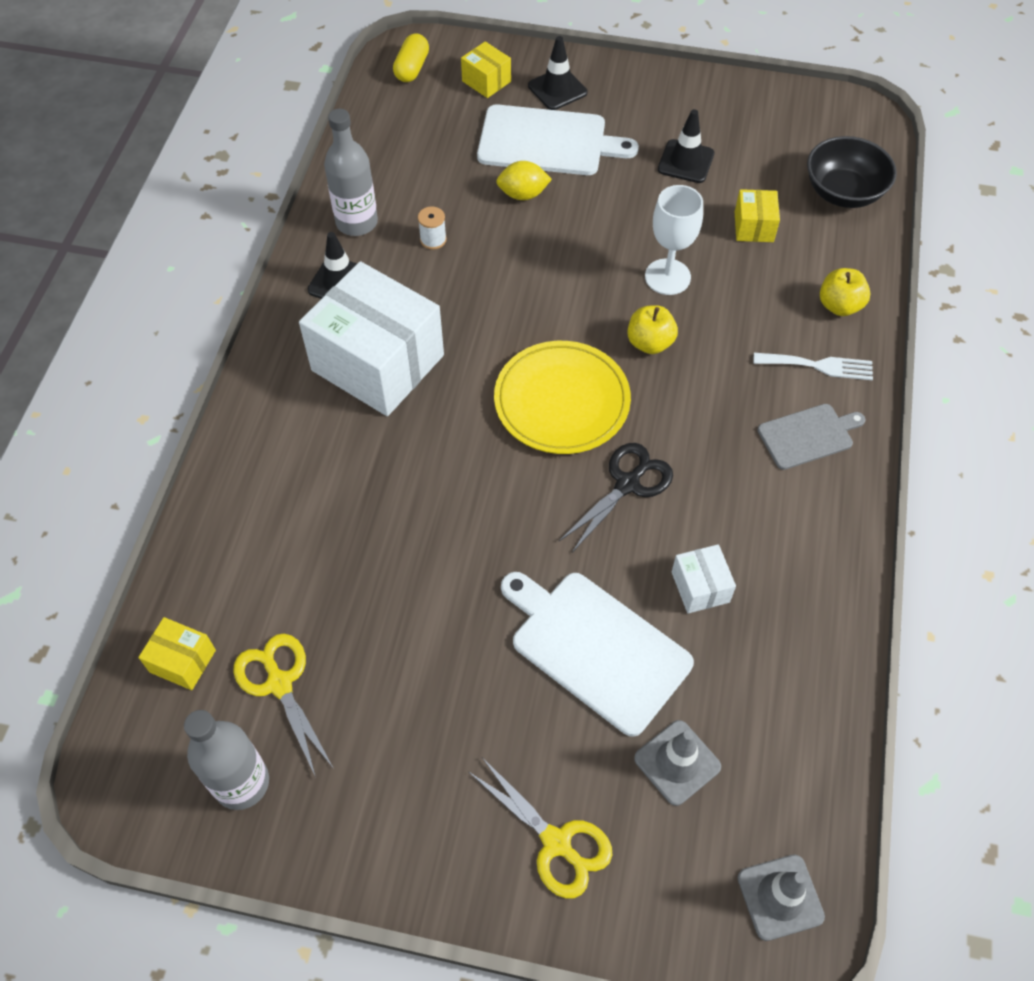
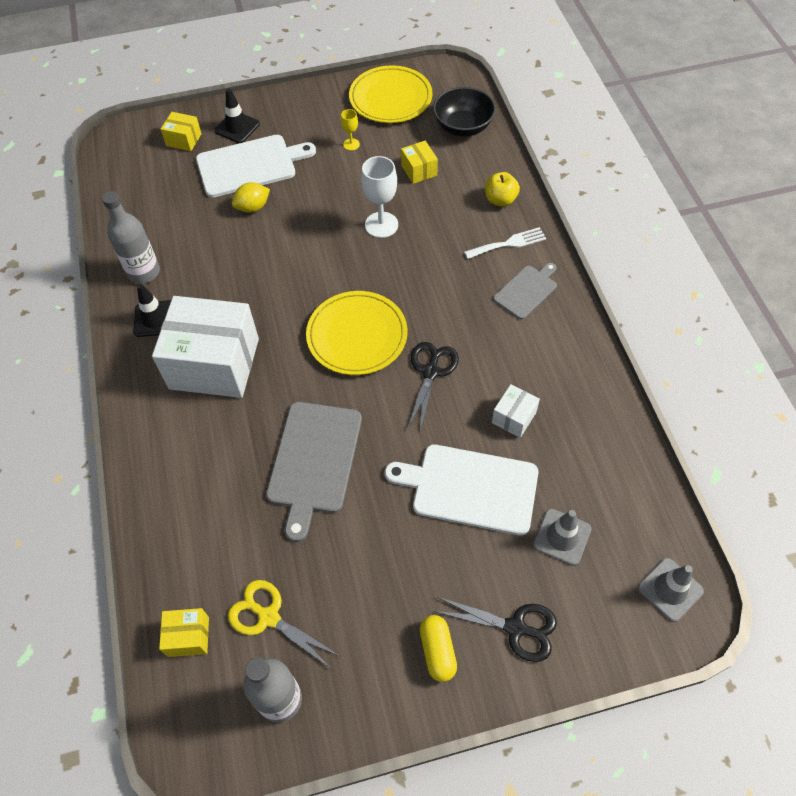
camera: 25 degrees left, 0 degrees up
(412, 68) = (124, 150): yellow capsule -> yellow capsule (438, 651)
(428, 529) = (314, 461): none -> grey cutting board
(433, 239) = (206, 263): white spool -> none
(556, 842) = (515, 628): yellow scissors -> black scissors
(650, 343) = (394, 273): yellow apple -> none
(685, 161) = (351, 144): black traffic cone -> yellow goblet
(700, 587) = (514, 417): white box -> white box turned 75 degrees clockwise
(768, 121) = (390, 98): none -> yellow plate

